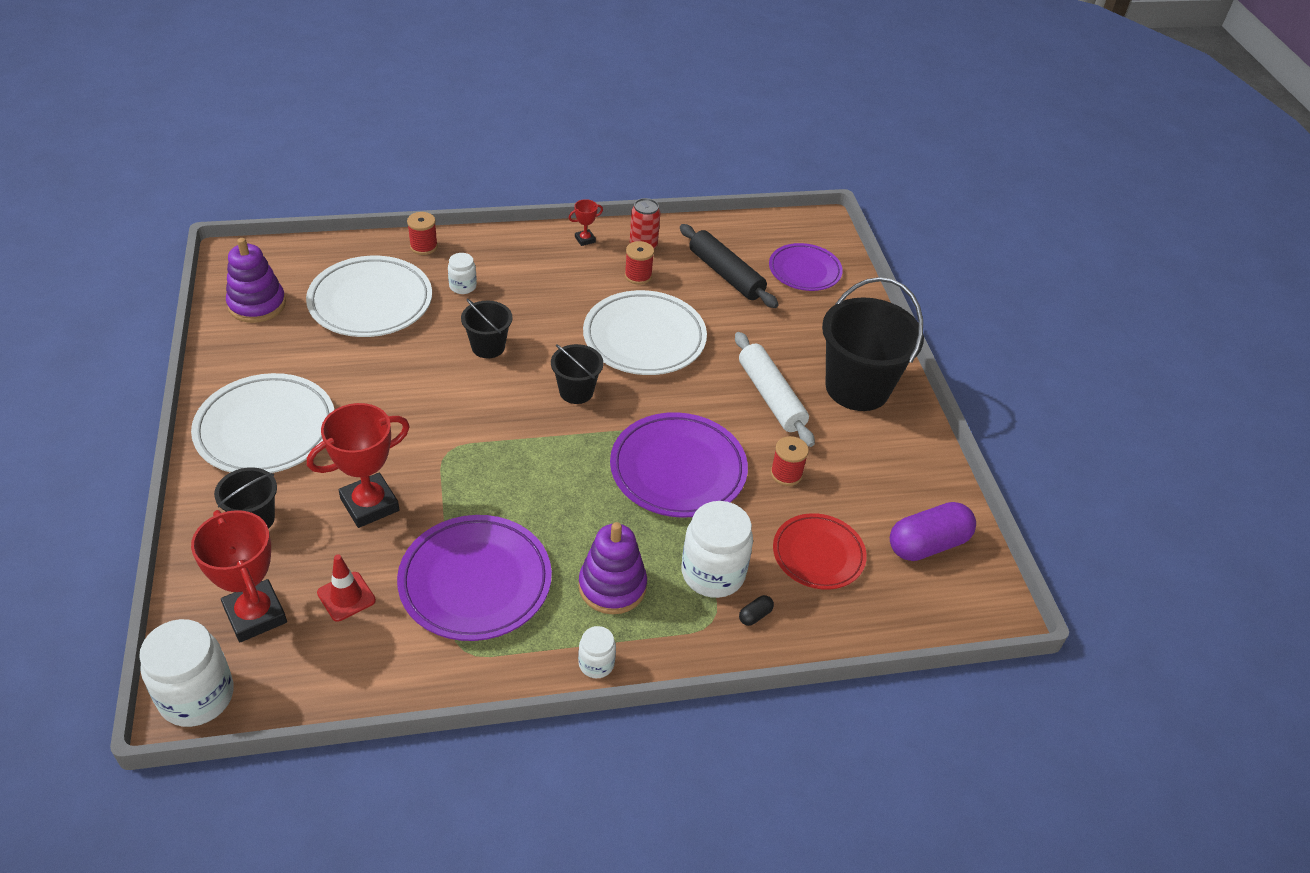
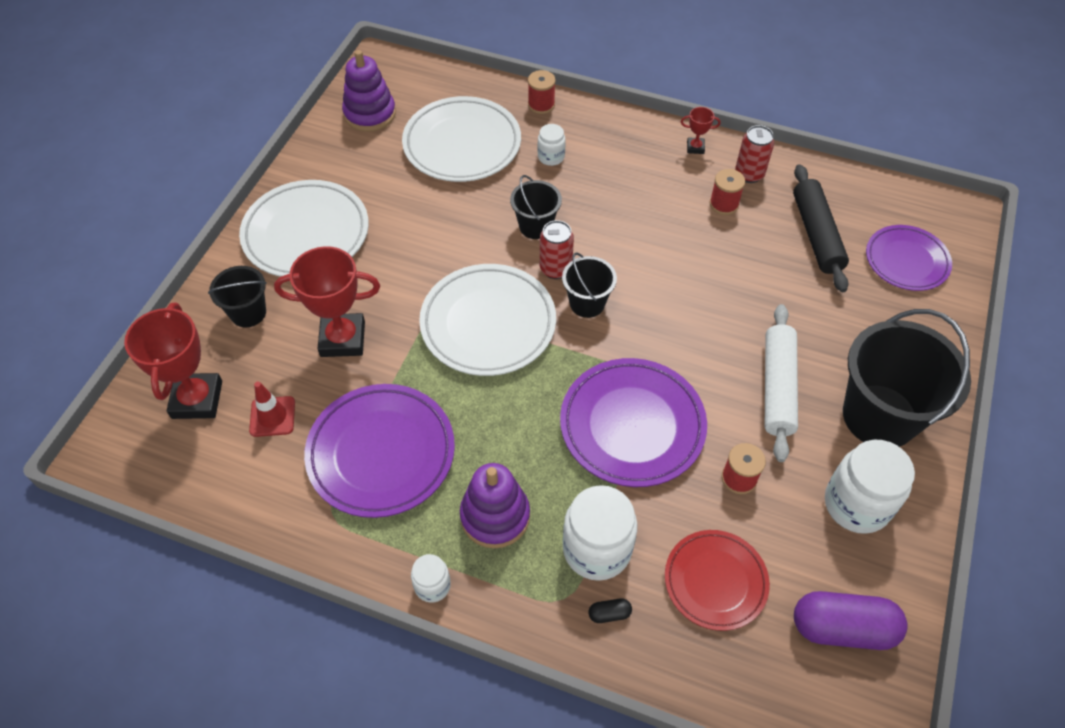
camera: 35 degrees right, 10 degrees up
(197, 696) = (114, 450): white jar -> white jar (856, 504)
(530, 374) = (555, 269): none -> red can
(644, 338) = (687, 273): white plate -> white plate (488, 324)

